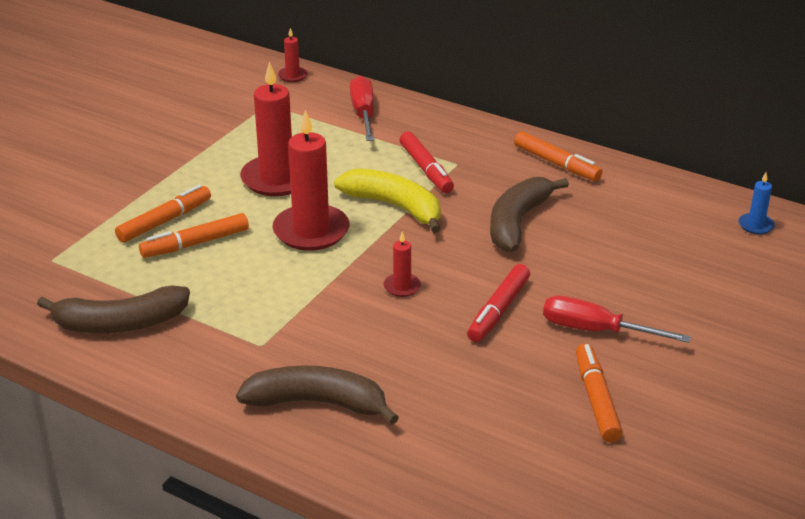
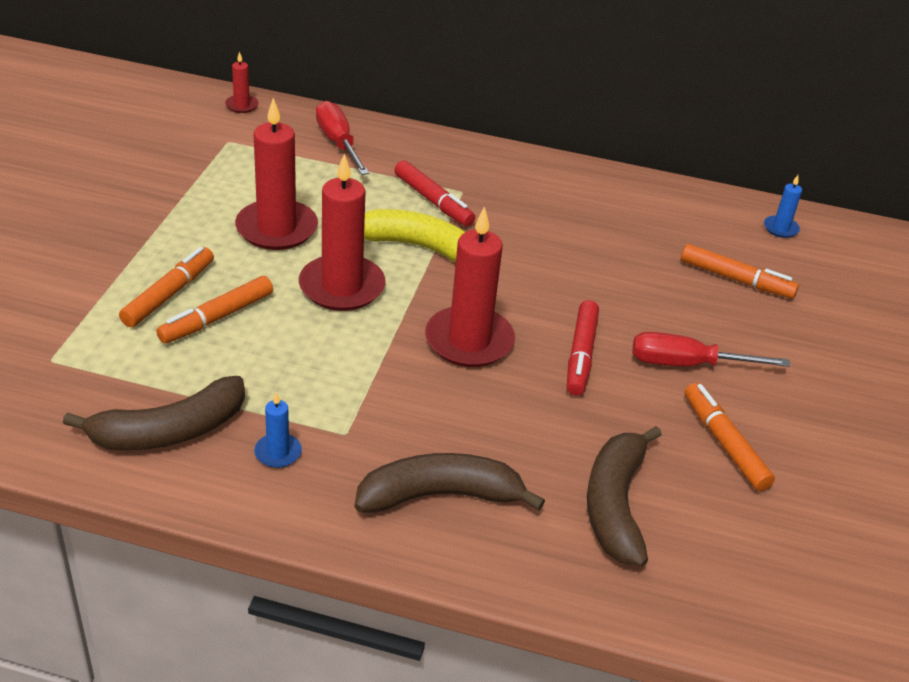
camera: 20 degrees left, 5 degrees up
(198, 351) = (278, 453): none -> blue candle
(402, 287) = (469, 341): red candle -> red candle, size x2.16
(517, 222) = (554, 251): brown banana -> brown banana (615, 504)
(556, 164) = (562, 181): orange marker -> orange marker (736, 279)

